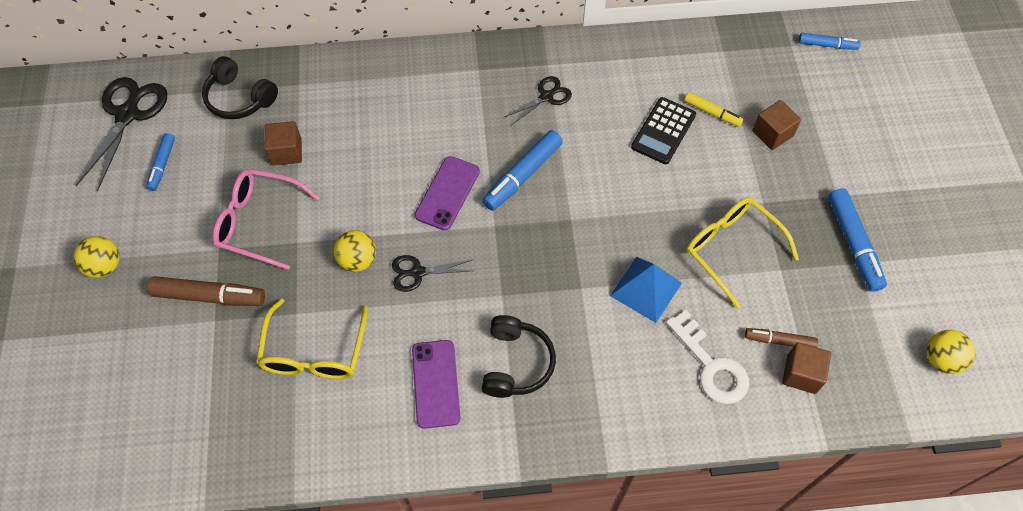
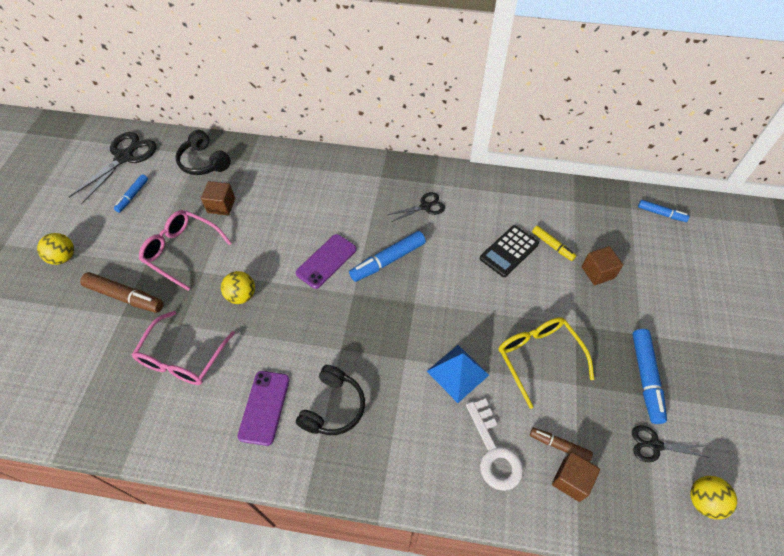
camera: 15 degrees right, 5 degrees down
(314, 352) = (182, 358): yellow glasses -> pink glasses
(418, 272) = (282, 316): black scissors -> black scissors (655, 445)

